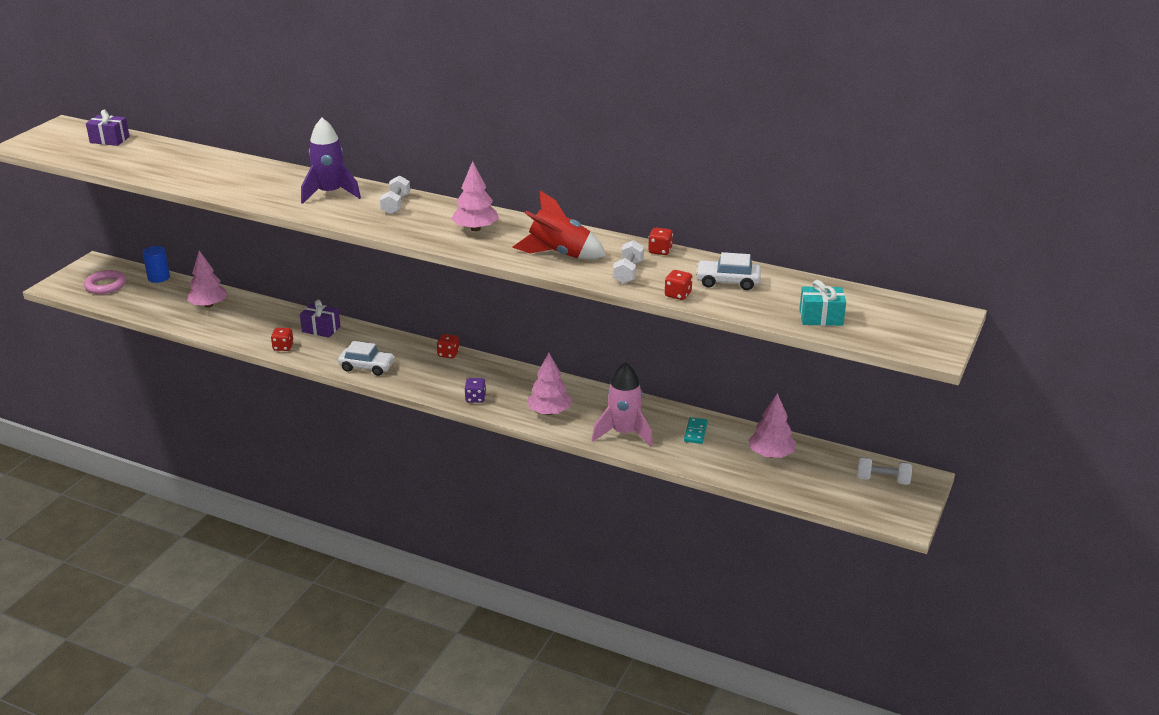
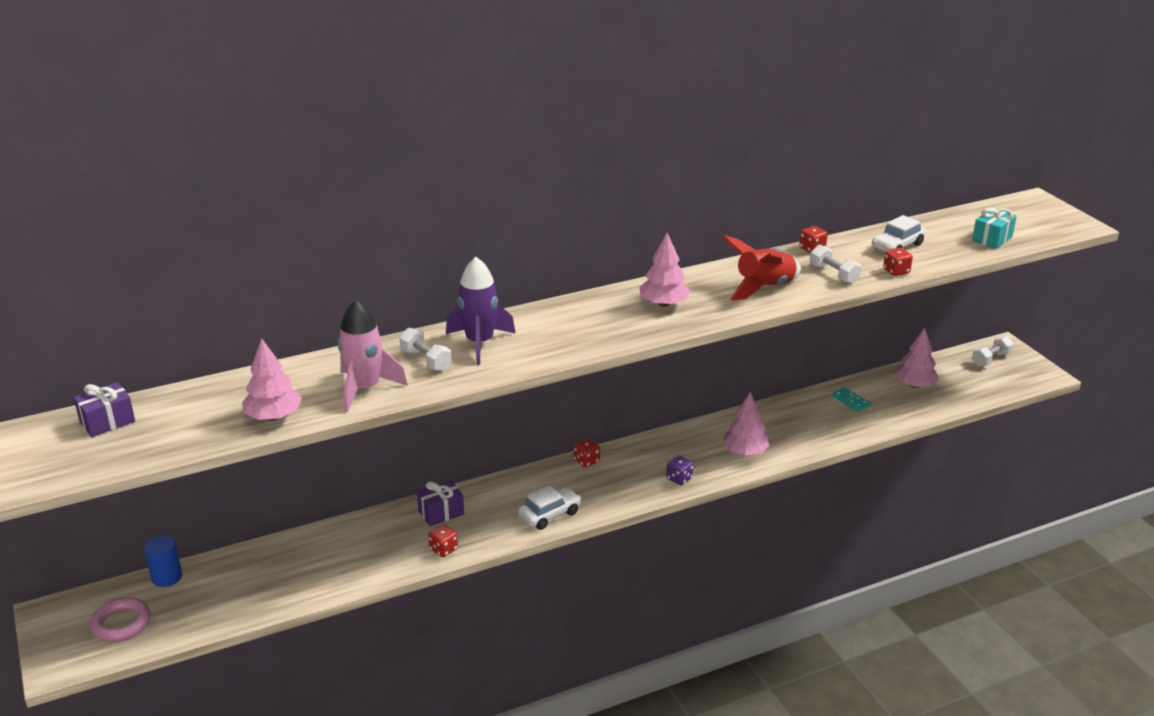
camera: 50 degrees left, 0 degrees up
(208, 305) = (285, 565): pink tree -> pink tree (273, 416)
(395, 205) = (557, 321): white dumbbell -> white dumbbell (426, 360)
(624, 433) = (817, 432): pink rocket -> pink rocket (365, 389)

